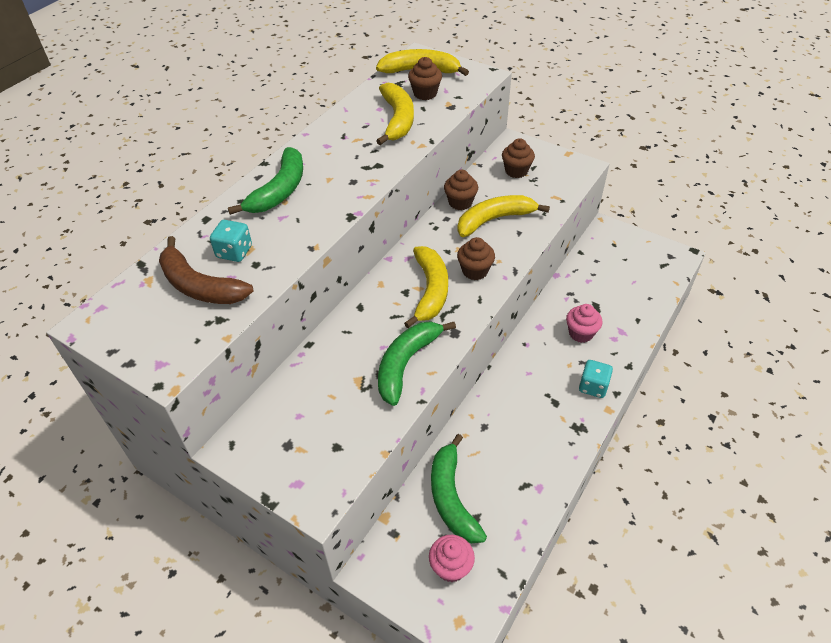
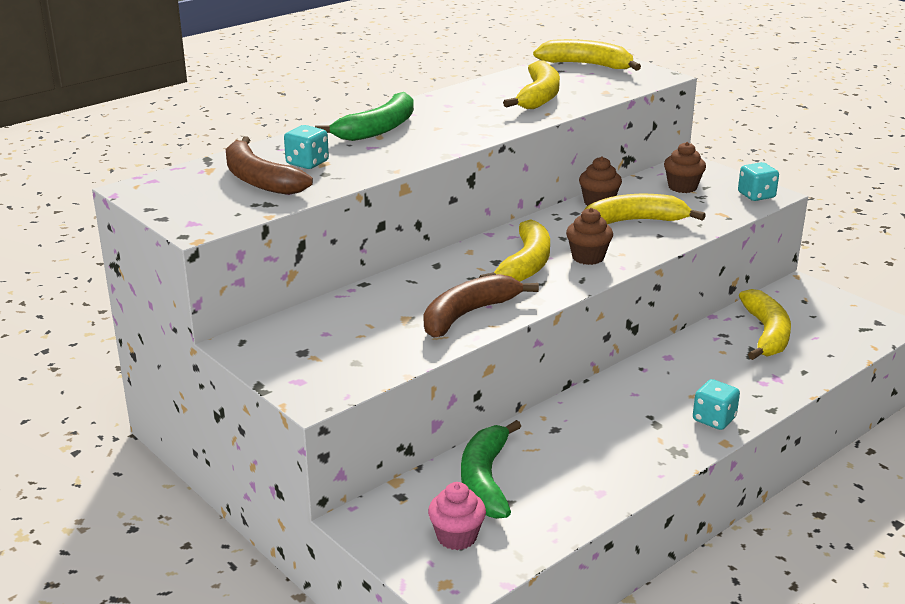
camera: 15 degrees right, 20 degrees down
(406, 363) = (468, 314): green banana -> brown banana
(425, 94) = (582, 82): brown cupcake -> none
(573, 170) = (756, 195): none -> turquoise dice
(581, 333) = (720, 371): pink cupcake -> none
(600, 286) = (766, 334): none -> yellow banana

